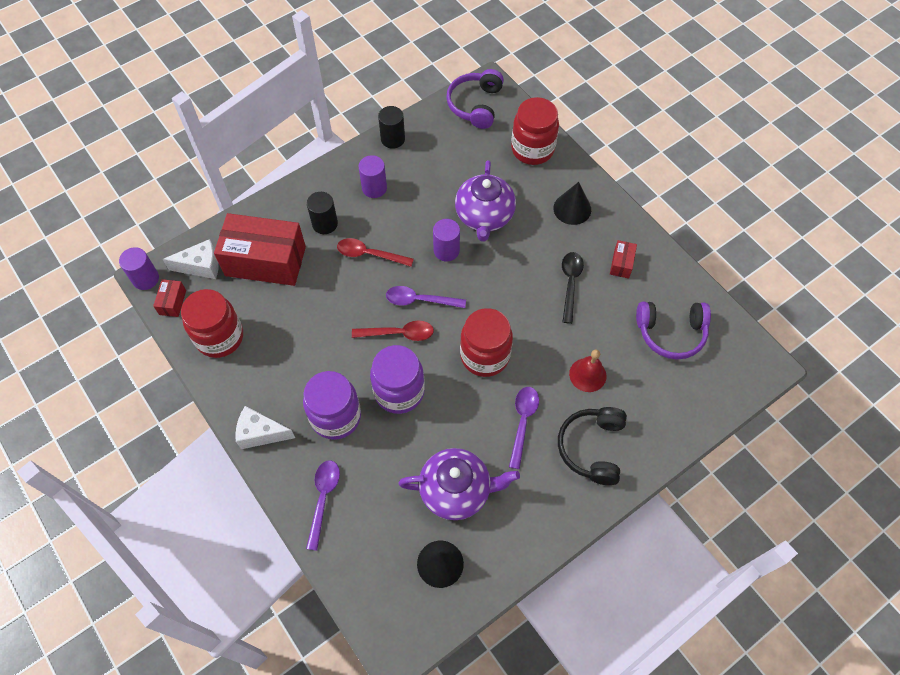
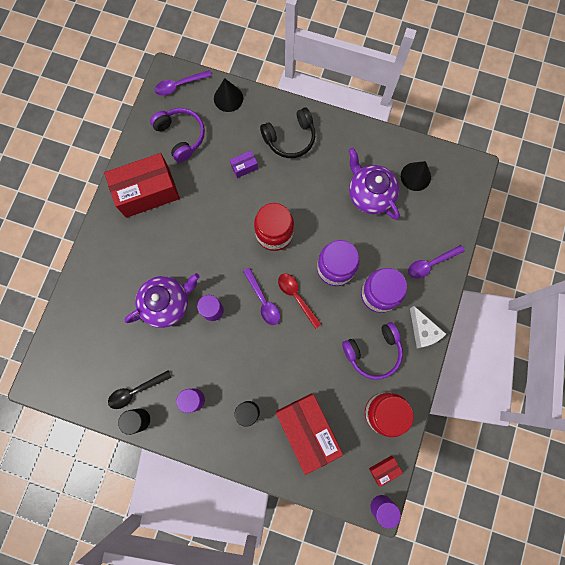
camera: 125 degrees left, 15 degrees up
(201, 266) = (343, 474): white cheese -> none
(369, 254) = (251, 360): red spoon -> none
(475, 105) = (64, 379): purple headphones -> purple headphones (373, 352)
(522, 422) = (302, 184): purple spoon -> purple spoon (179, 85)
(532, 149) = (83, 308): red jar -> none
(570, 284) = (185, 214): black spoon -> black spoon (136, 391)
(572, 209) = (121, 249): black cone -> black cone (228, 98)
(587, 375) = (244, 167): red bell -> purple box
(621, 264) = (147, 192): red box -> red box, size x2.40

